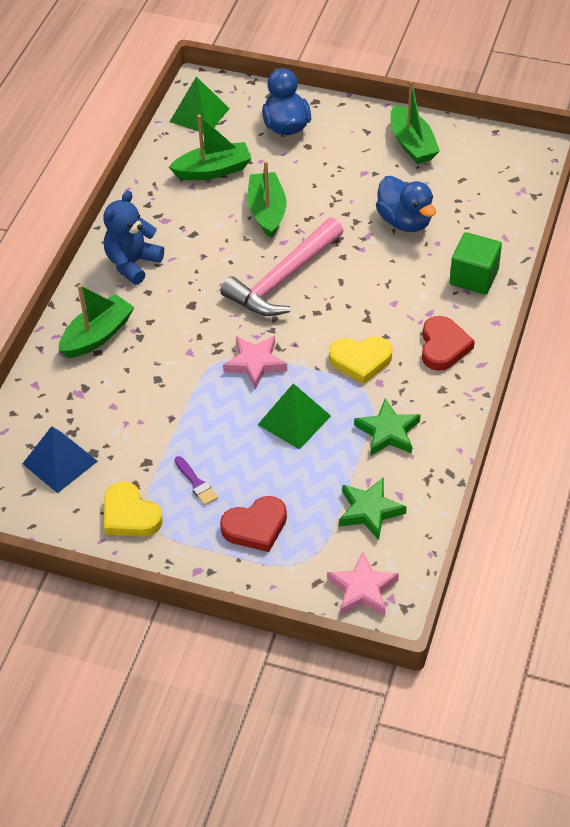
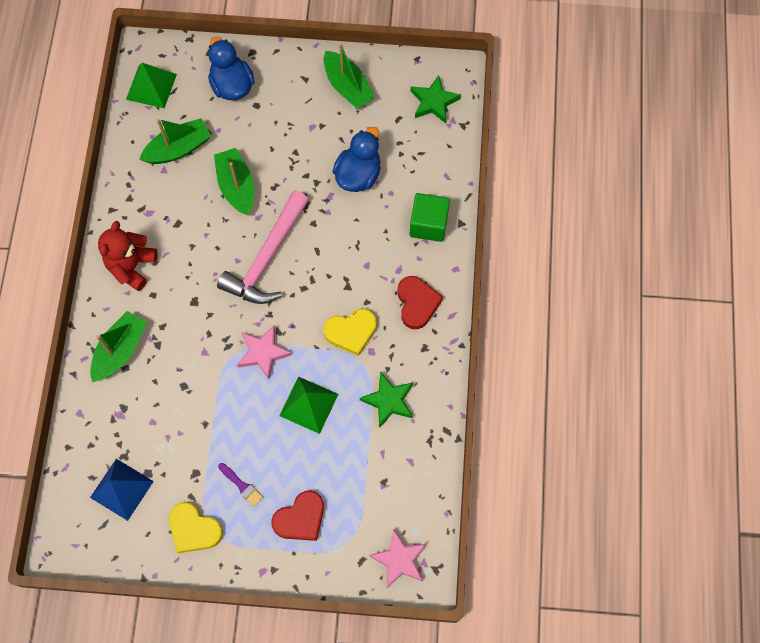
camera: 15 degrees left, 20 degrees up
(132, 263) = (132, 266): blue teddy bear -> red teddy bear
(369, 511) = (389, 482): green star -> green star (433, 102)
(404, 221) = (358, 174): blue duck -> blue duck turned 105 degrees counterclockwise

